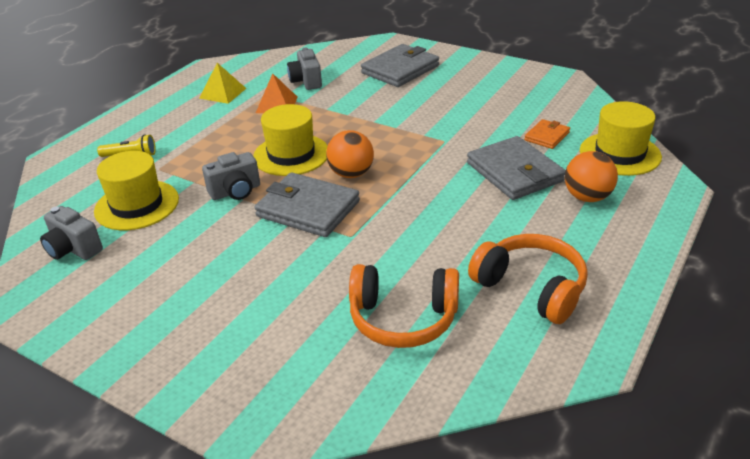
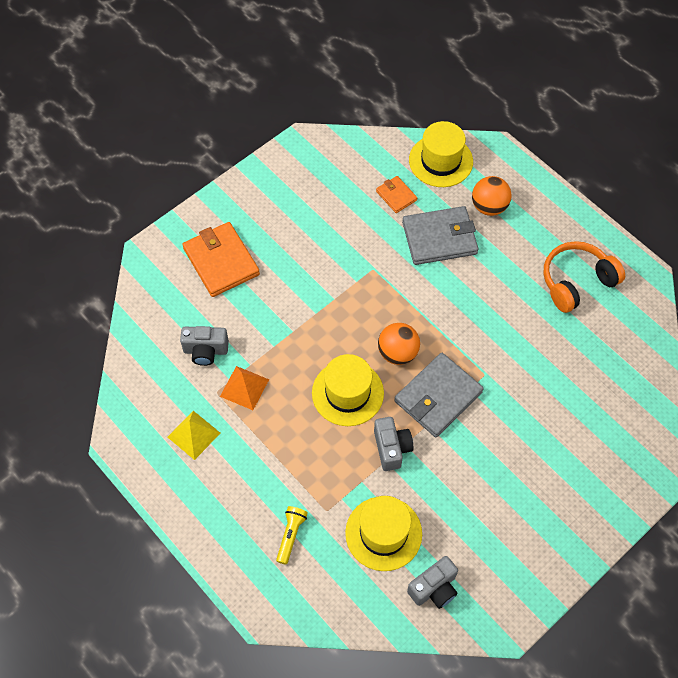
camera: 75 degrees left, 25 degrees up
(400, 69) = (221, 261): grey wallet -> orange wallet
(403, 318) = (585, 365): orange headphones -> none

